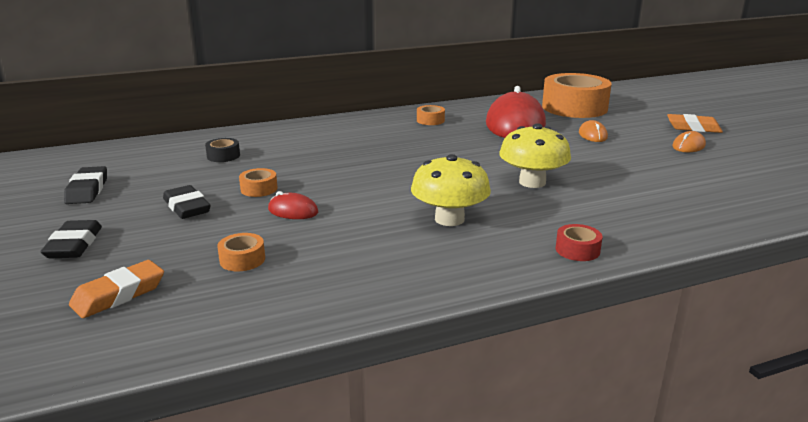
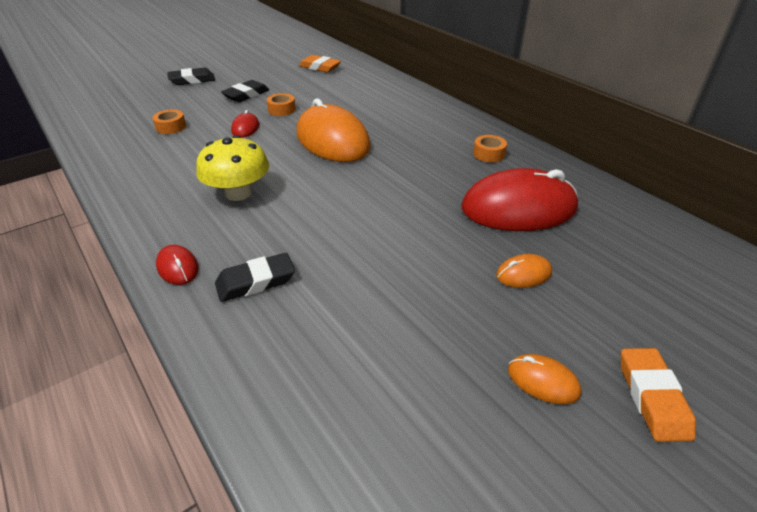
camera: 75 degrees right, 15 degrees up
(87, 190) = (267, 64): black eraser -> black eraser (256, 282)
(119, 295) = (133, 105): orange eraser -> orange eraser (320, 67)
(223, 156) = (340, 86): black tape -> none
(362, 170) = (333, 140): none -> orange mouse
(532, 182) = (335, 232): yellow mushroom -> none
(574, 107) = (639, 254): orange tape -> none
(577, 250) = (177, 267): red tape -> red mouse

